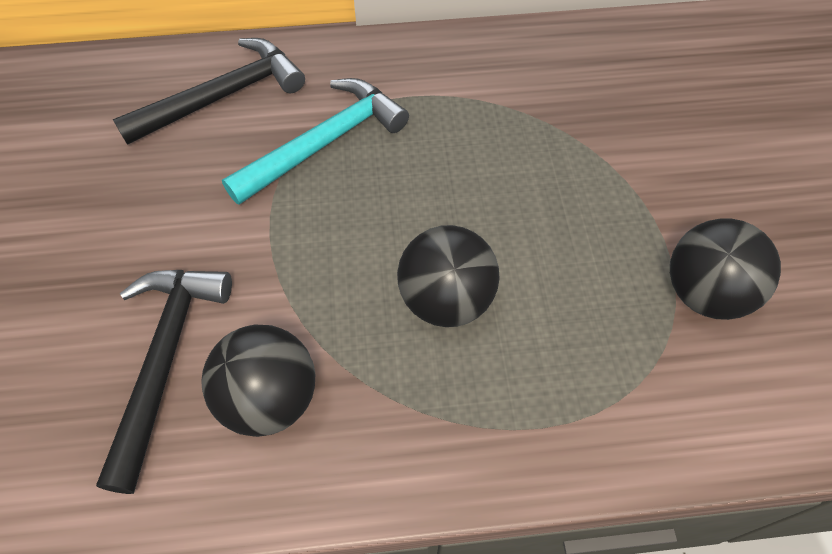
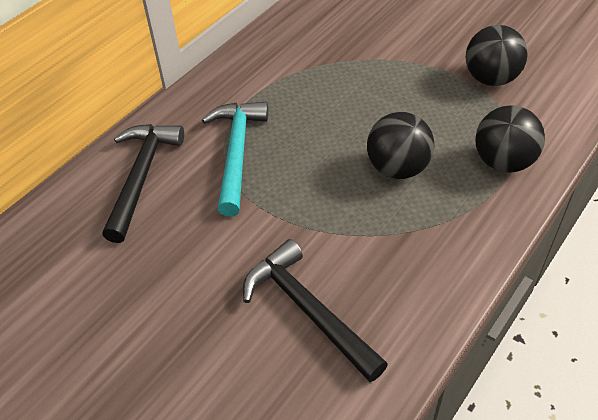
camera: 45 degrees left, 10 degrees down
(270, 398) = (383, 276): black ball -> black ball (503, 162)

